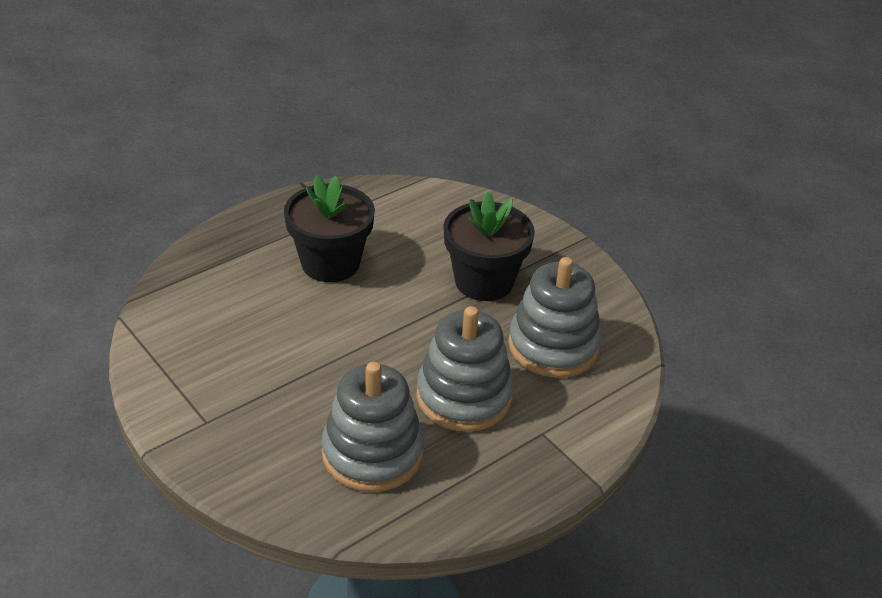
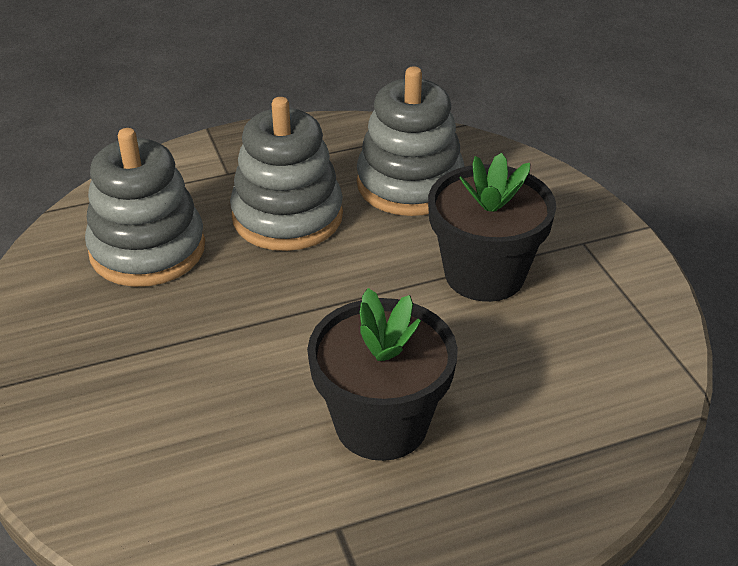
camera: 160 degrees left, 0 degrees up
(484, 281) = (172, 349): black flower pot -> black flower pot (484, 274)

